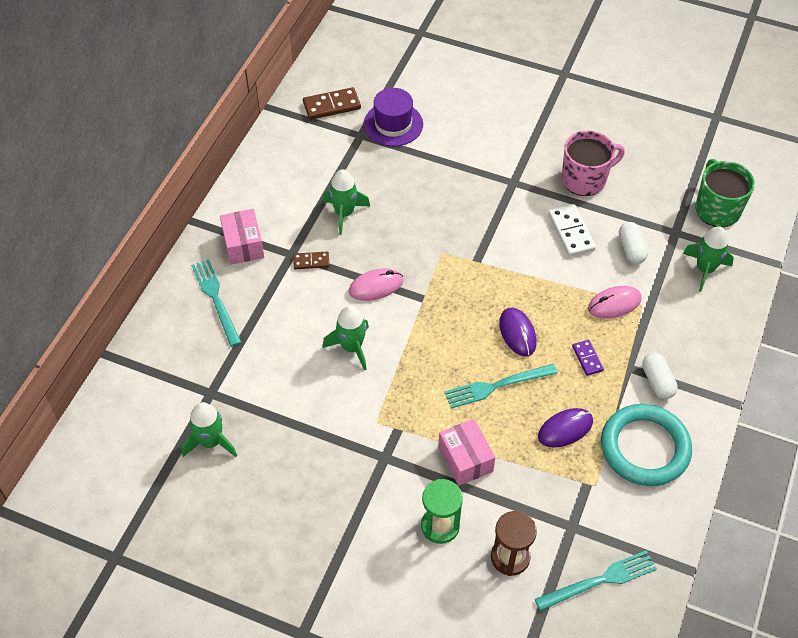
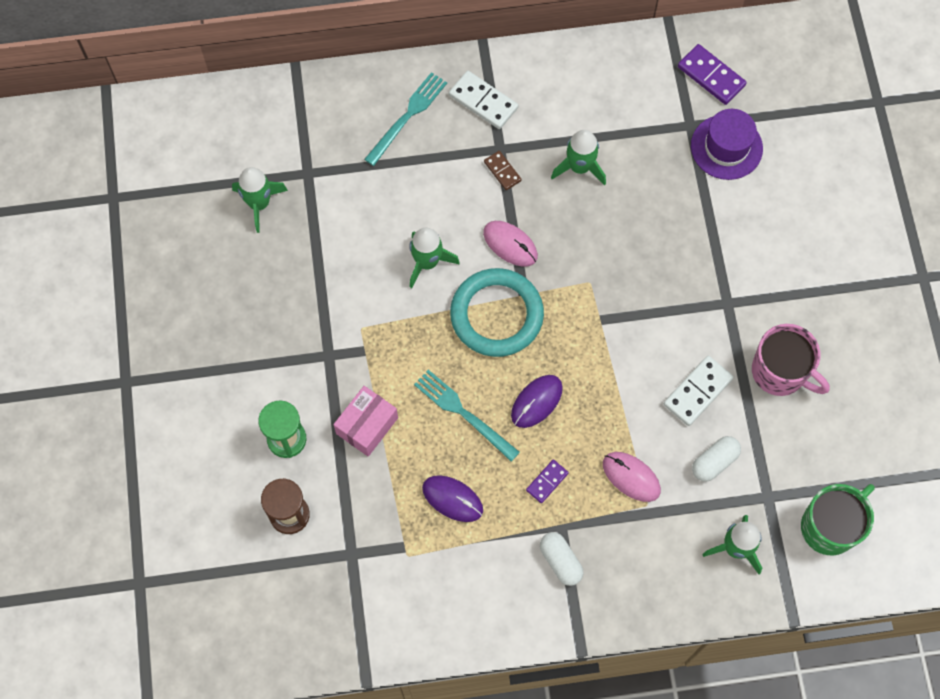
camera: 60 degrees right, 15 degrees up
(243, 245) = (483, 102): pink box -> white domino
(332, 106) = (711, 76): brown domino -> purple domino
(599, 581) = (309, 604): turquoise fork -> none
(644, 448) = (475, 583): turquoise ring -> turquoise ring (496, 315)
(657, 381) = (560, 561): white capsule -> white capsule turned 75 degrees counterclockwise

